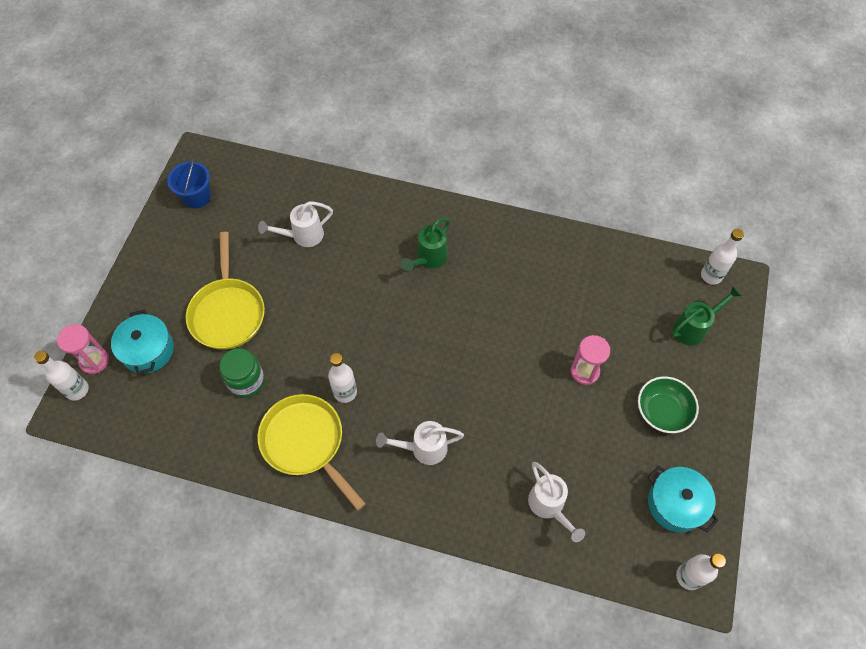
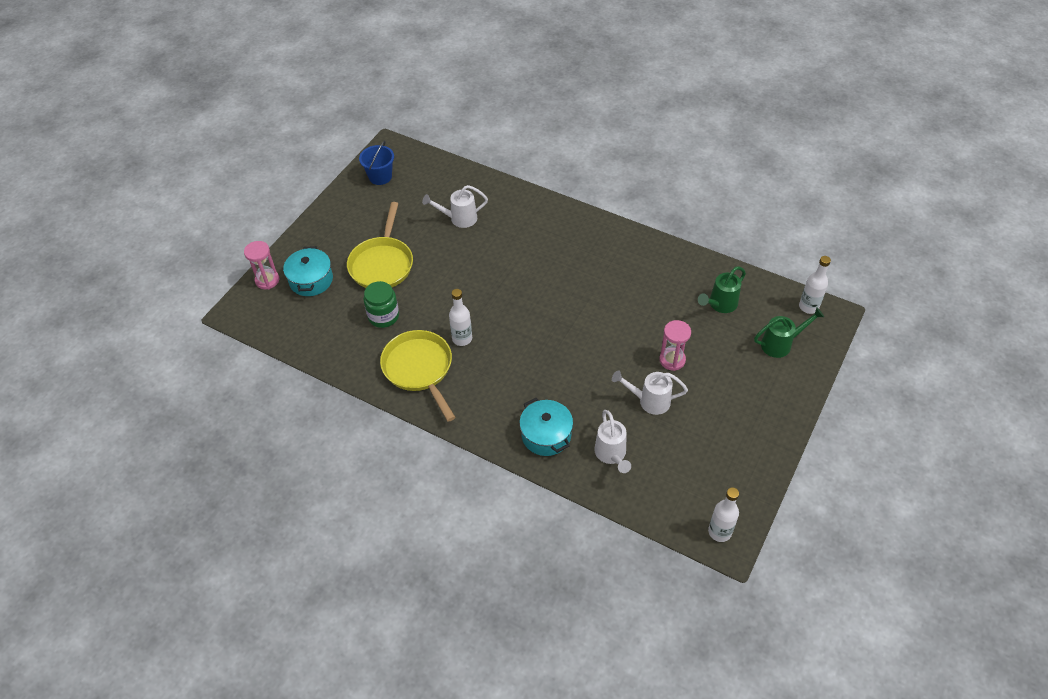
camera: 15 degrees right, 10 degrees down
(77, 390) = (248, 298): white bottle -> none
(423, 448) = (516, 391): white watering can -> white watering can (649, 401)
(429, 259) = (560, 252): green watering can -> green watering can (720, 304)
(663, 411) = (733, 402): green bowl -> none
(676, 504) = (724, 475): turquoise pot -> turquoise pot (546, 435)

